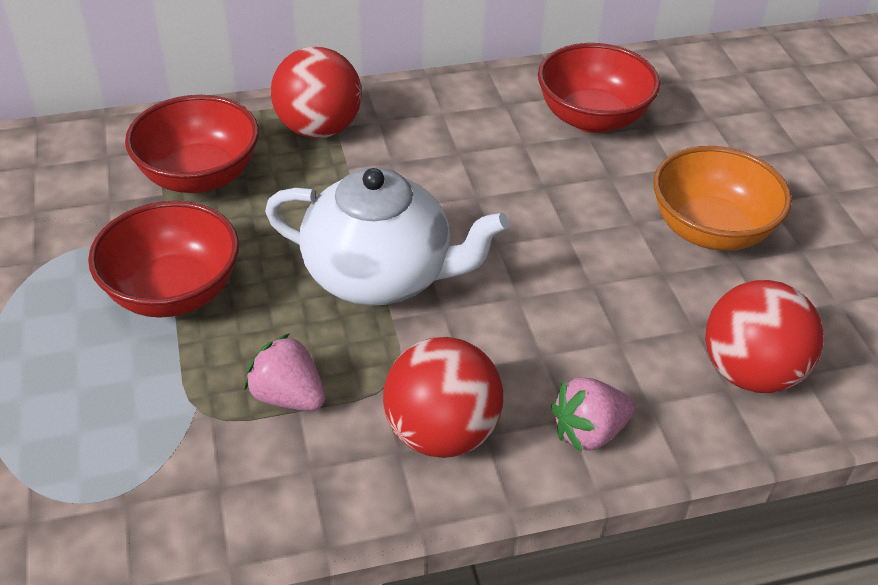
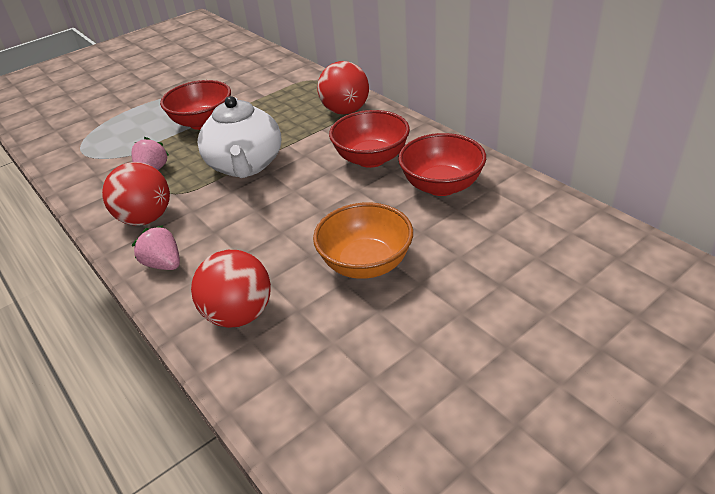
camera: 70 degrees right, 5 degrees down
(200, 176) = (283, 98): red bowl -> red bowl (371, 158)

